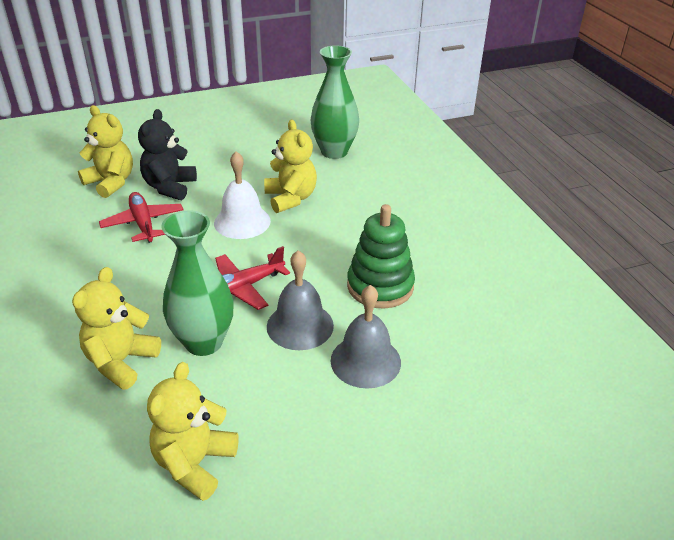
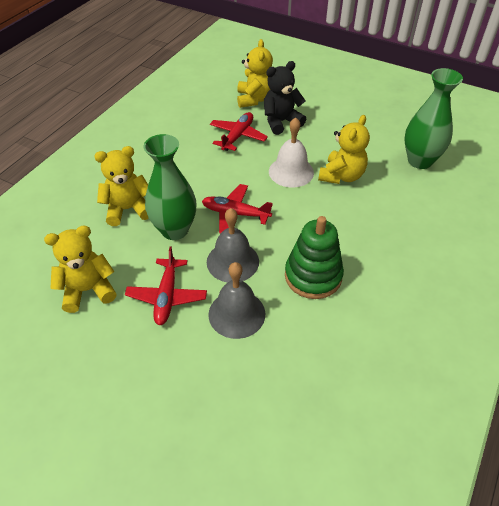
camera: 50 degrees right, 10 degrees up
(284, 400) = (167, 296): none -> red plane

